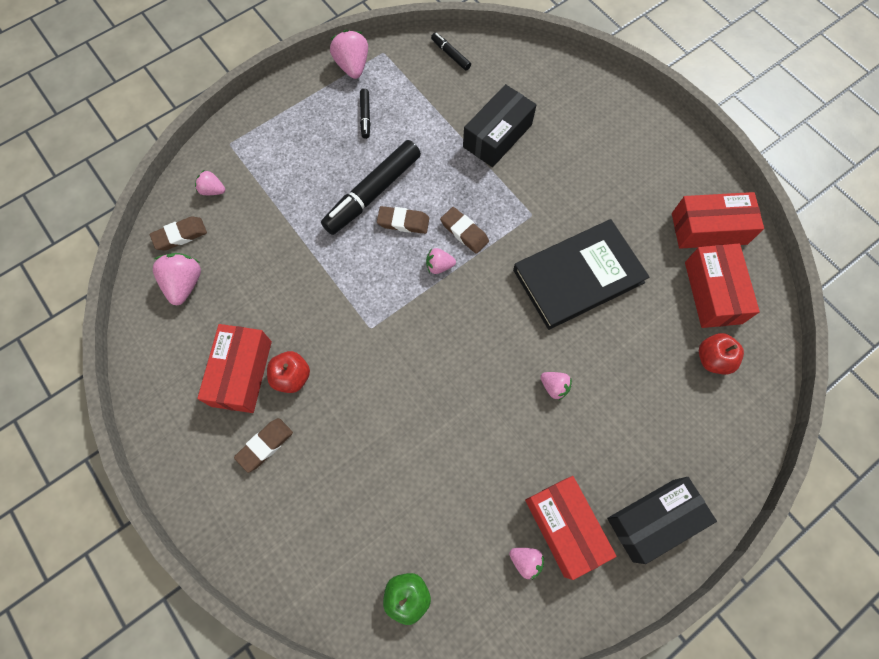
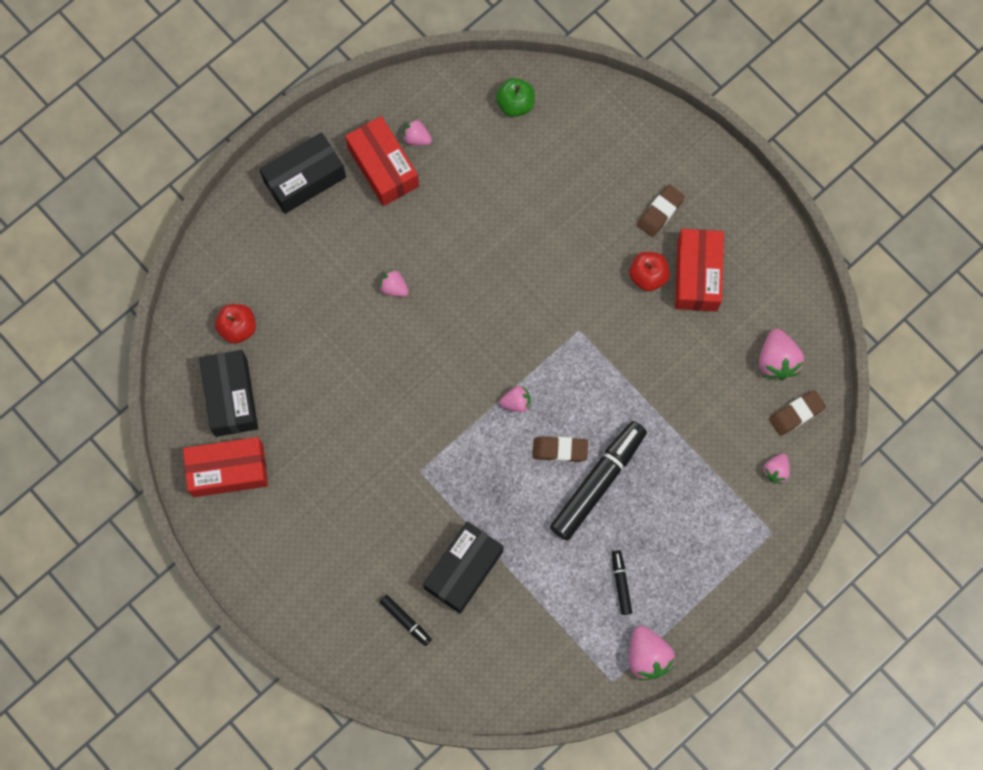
camera: 175 degrees right, 5 degrees up
(213, 190) = (775, 470): pink strawberry -> pink strawberry turned 105 degrees clockwise
(450, 54) = (528, 685): black marker -> black marker (405, 621)
(464, 232) = (493, 444): brown eraser -> none
(578, 276) = (370, 403): black book -> none
(712, 292) = (231, 397): red box -> black box

